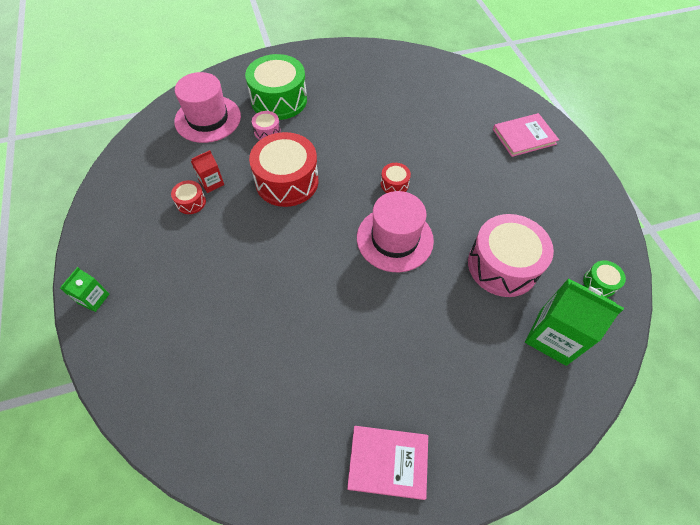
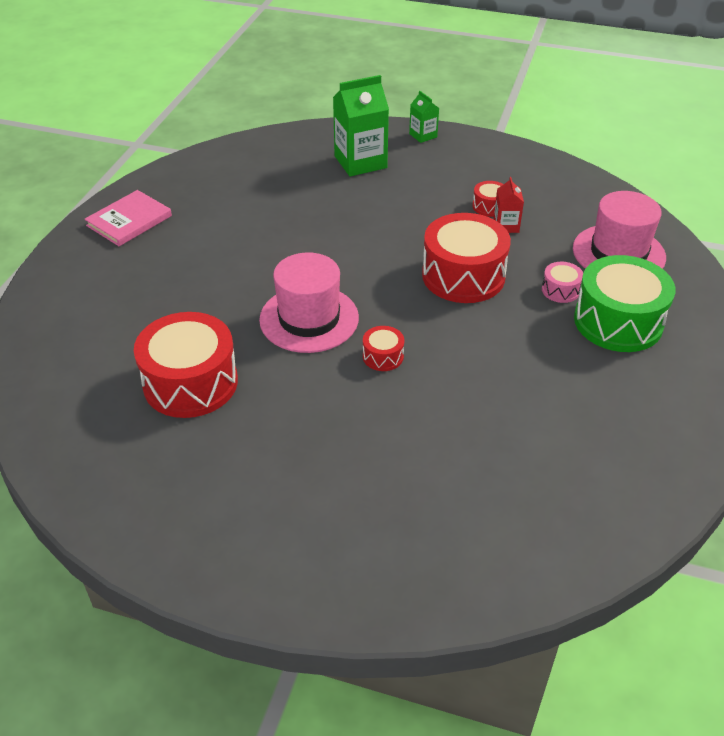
camera: 125 degrees right, 15 degrees down
(502, 265) = (190, 382): pink drum -> red drum
(524, 136) = (344, 547): pink book -> none
(553, 337) = (85, 369): green carton -> green carton (360, 162)
(599, 283) = (80, 451): green drum -> none

